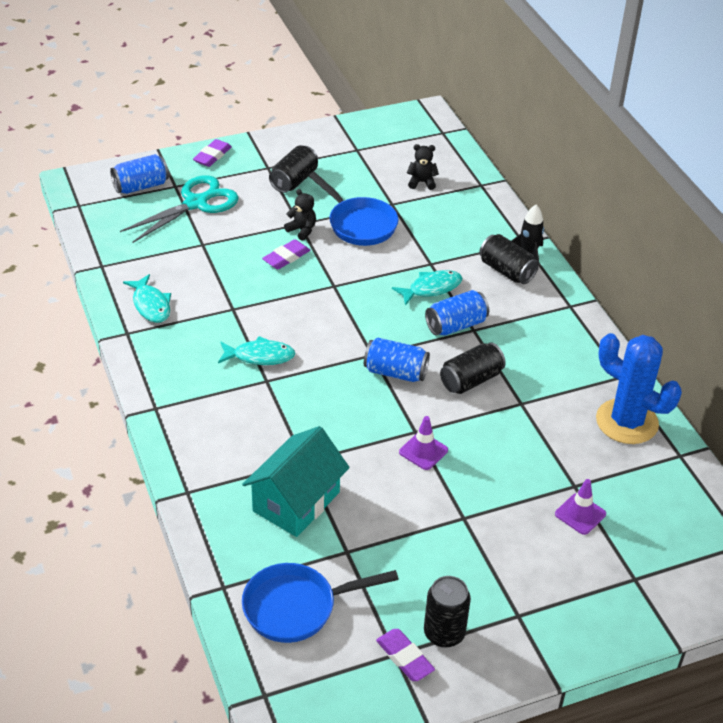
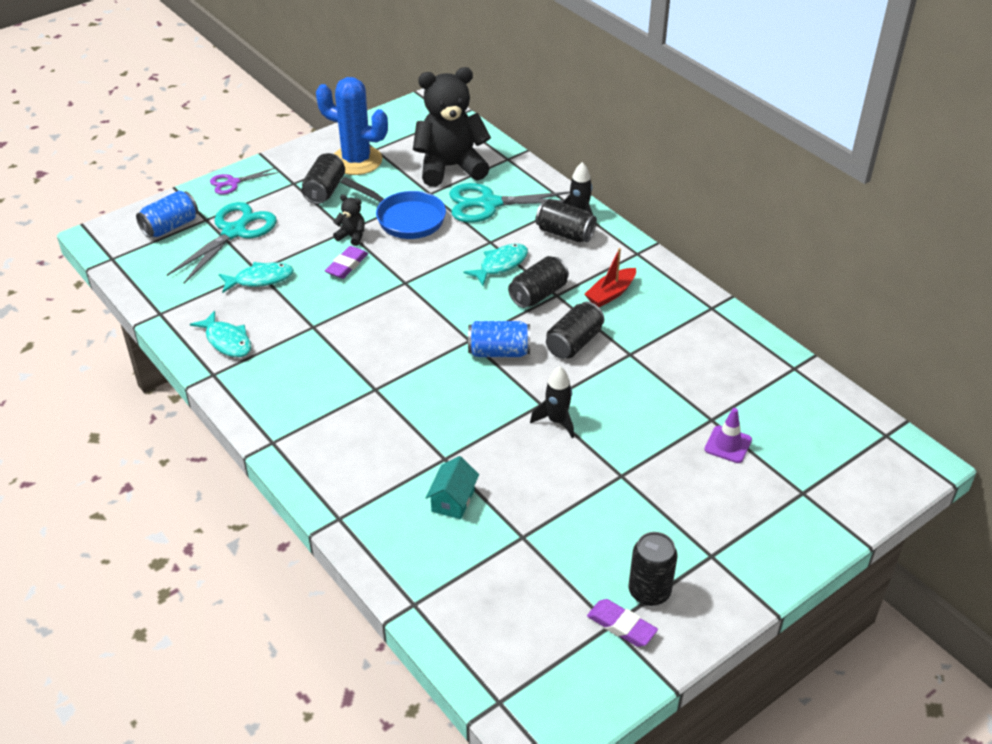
camera: 15 degrees left, 0 degrees up
(212, 156) = (233, 183): purple eraser -> purple scissors
(260, 356) = (359, 367): turquoise fish -> turquoise fish (260, 279)
(296, 502) = (453, 500): turquoise house -> turquoise house, size x0.54
(296, 607) = (495, 605): blue pan -> none
(421, 182) = (450, 167): black teddy bear -> black teddy bear, size x2.45
(423, 451) = (557, 421): purple traffic cone -> black rocket
(445, 226) = (489, 204): none -> turquoise scissors
(456, 325) = (538, 294): blue can -> black can
(527, 340) = (611, 294): none -> red boat
(627, 422) = (733, 348): blue cactus -> blue cactus (356, 161)

